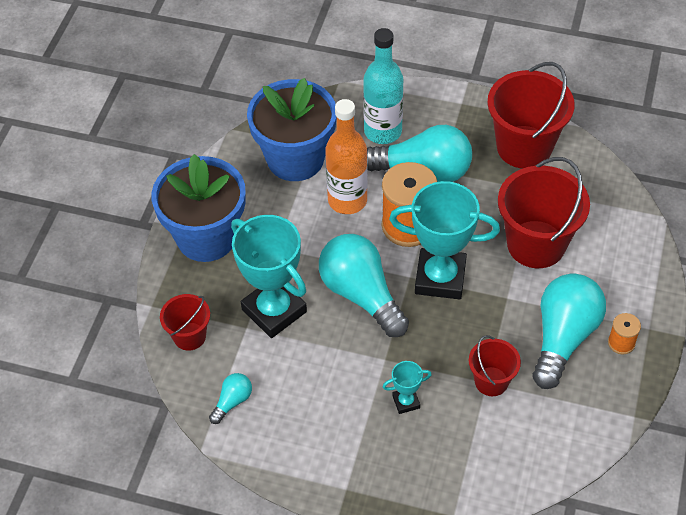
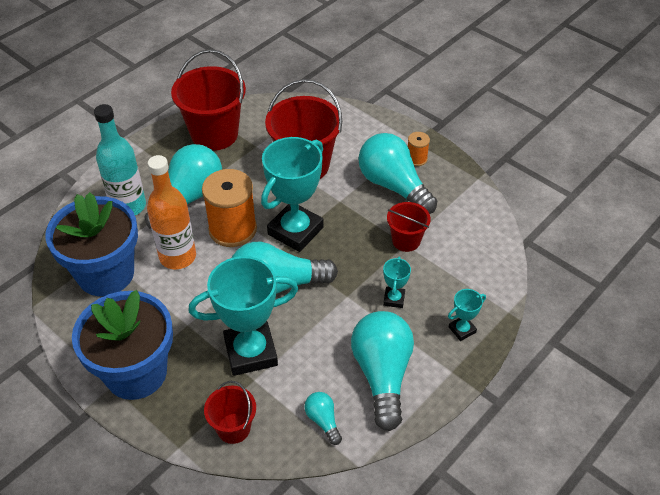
camera: 65 degrees left, 5 degrees down
(308, 429) = (382, 375): none -> turquoise light bulb
(403, 479) = (462, 330): none -> turquoise trophy

